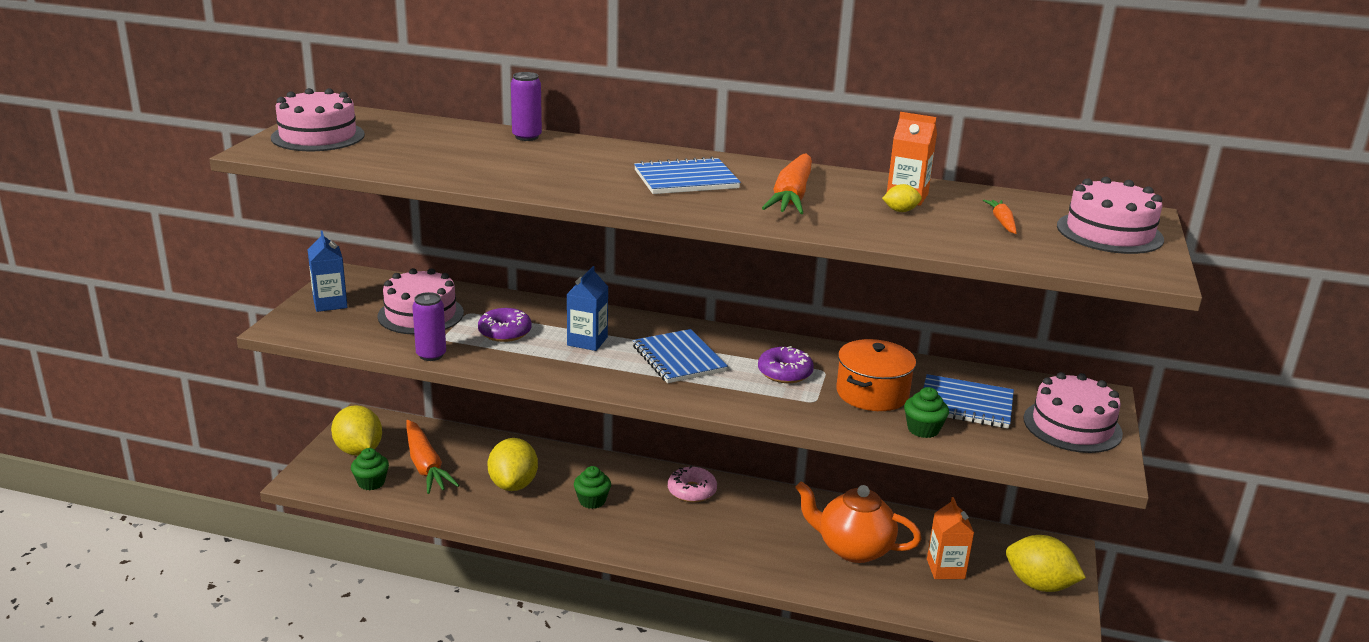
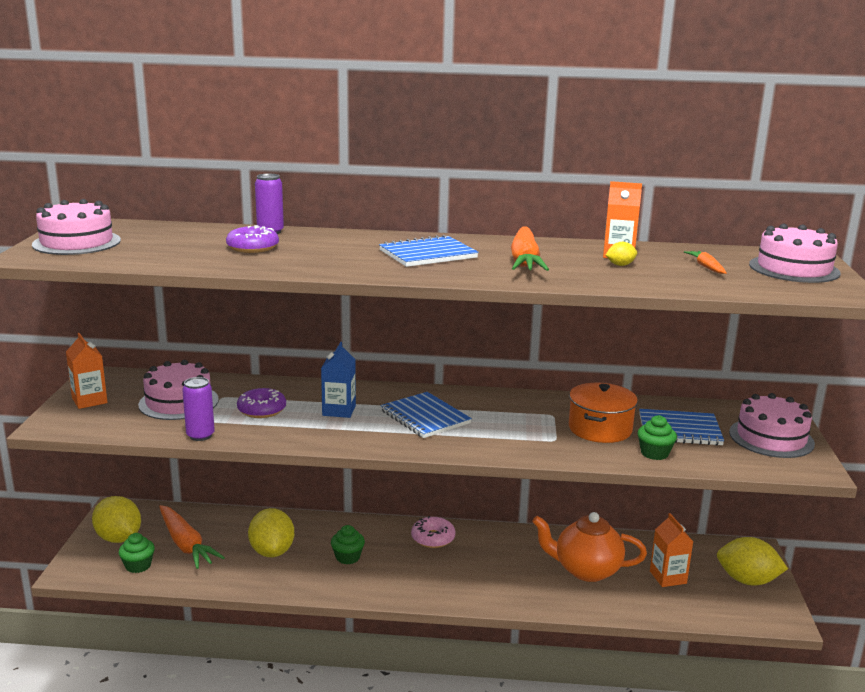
camera: 10 degrees left, 5 degrees down
(330, 303) = (89, 400): blue carton -> orange carton
(784, 373) = (520, 419): purple donut -> purple donut (253, 247)

